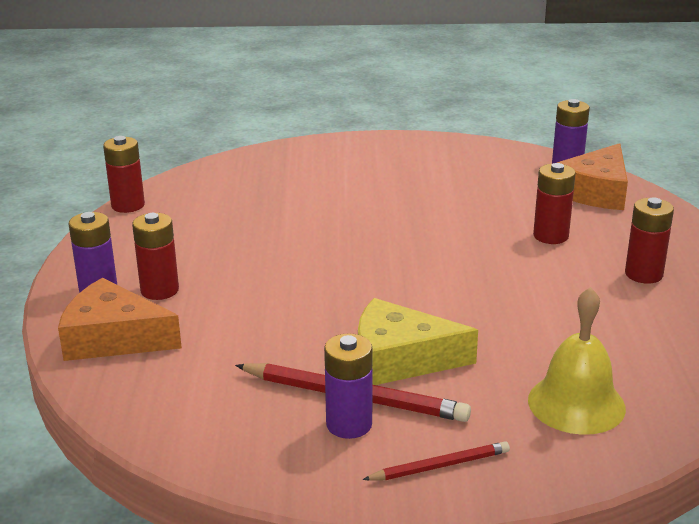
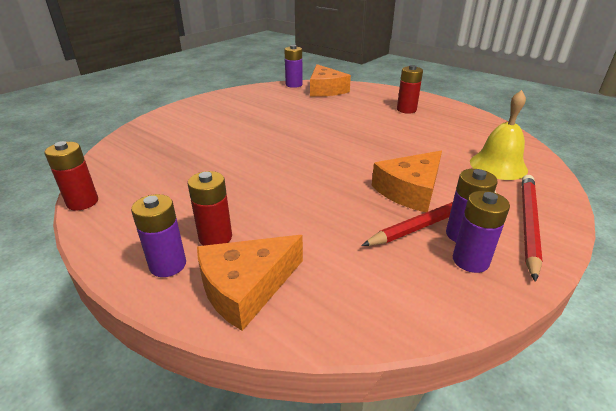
camera: 50 degrees left, 5 degrees up
(303, 444) = (470, 261): none -> purple battery
(400, 359) = (410, 190): yellow cheese -> orange cheese
(440, 466) = (528, 224): red pencil -> red pencil, size x1.73
(550, 236) = (347, 111): red battery -> none

